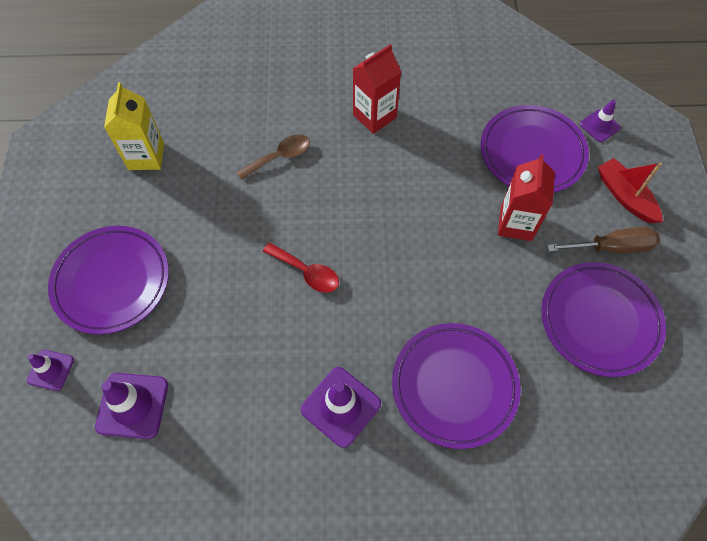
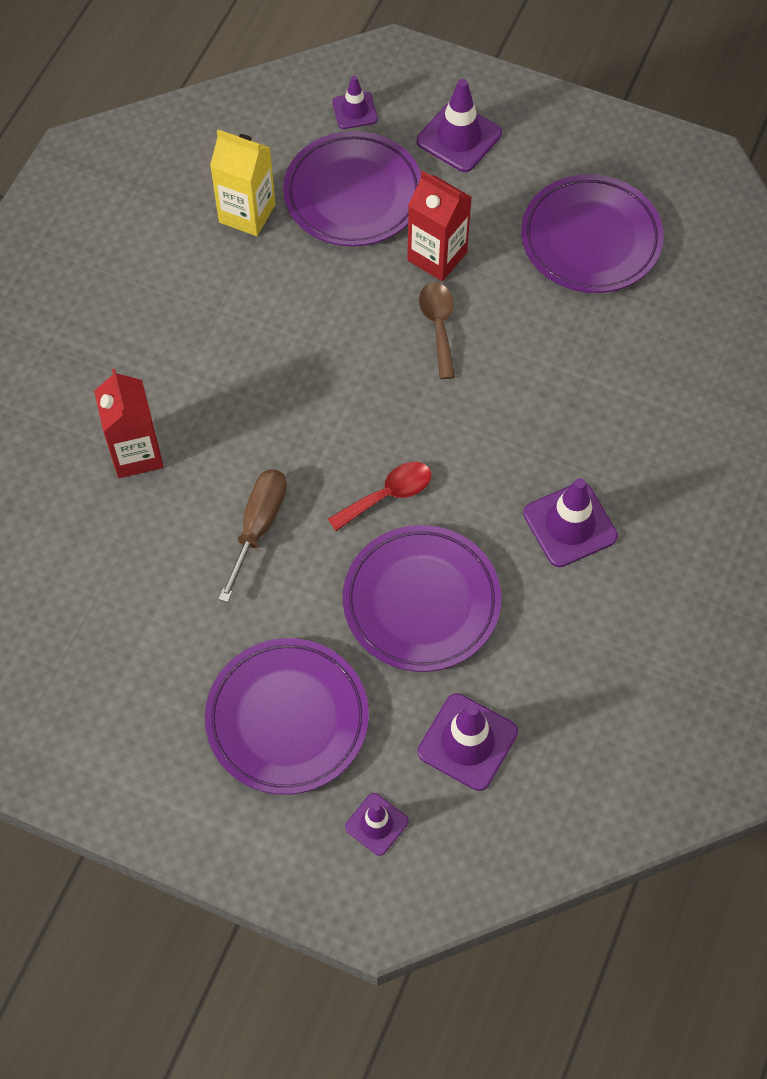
camera: 65 degrees left, 0 degrees up
(146, 156) = (111, 621): yellow carton -> yellow carton (247, 213)
(280, 157) = (205, 462): brown spoon -> brown spoon (438, 326)
(374, 116) = (204, 331): red carton -> red carton (136, 453)
(454, 386) = (598, 406): purple plate -> purple plate (421, 602)
(612, 247) = (514, 183): brown screwdriver -> brown screwdriver (258, 526)
(625, 196) = (459, 137): red boat -> purple traffic cone

